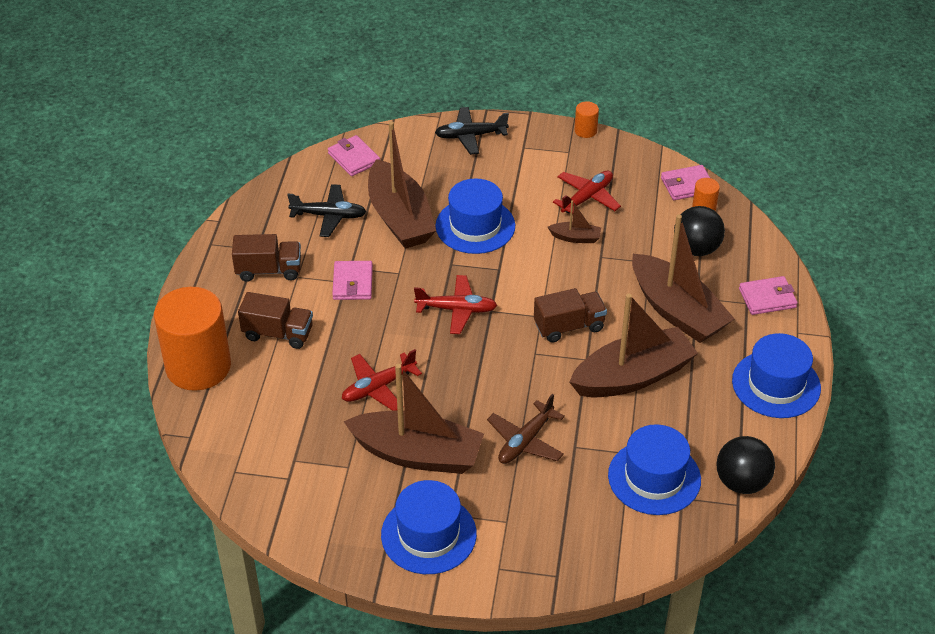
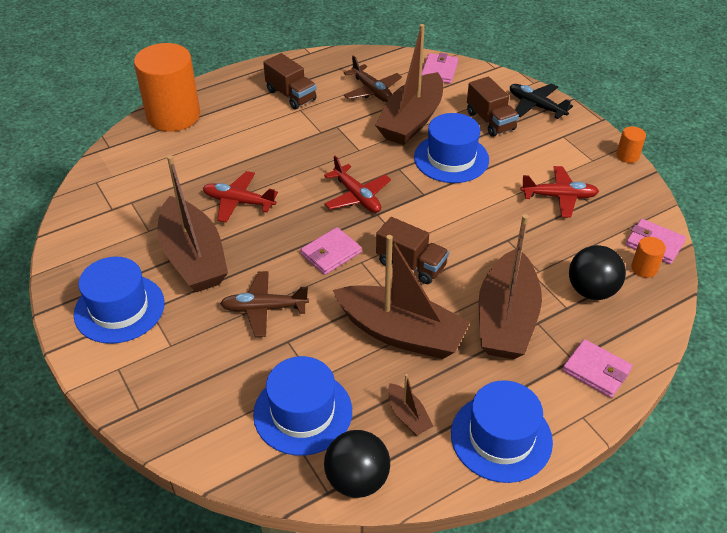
camera: 50 degrees right, 0 degrees up
(278, 333) = (239, 130): brown truck -> brown truck (490, 121)
(329, 216) = (372, 91): black plane -> brown plane
(352, 283) = (323, 135): pink wallet -> pink wallet (331, 253)
(575, 238) = (508, 214): brown boat -> brown boat (408, 416)

